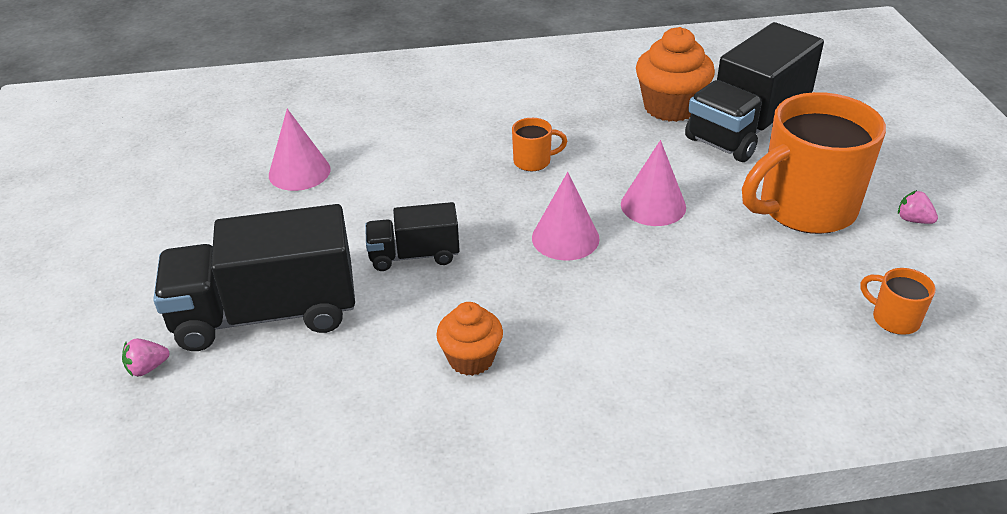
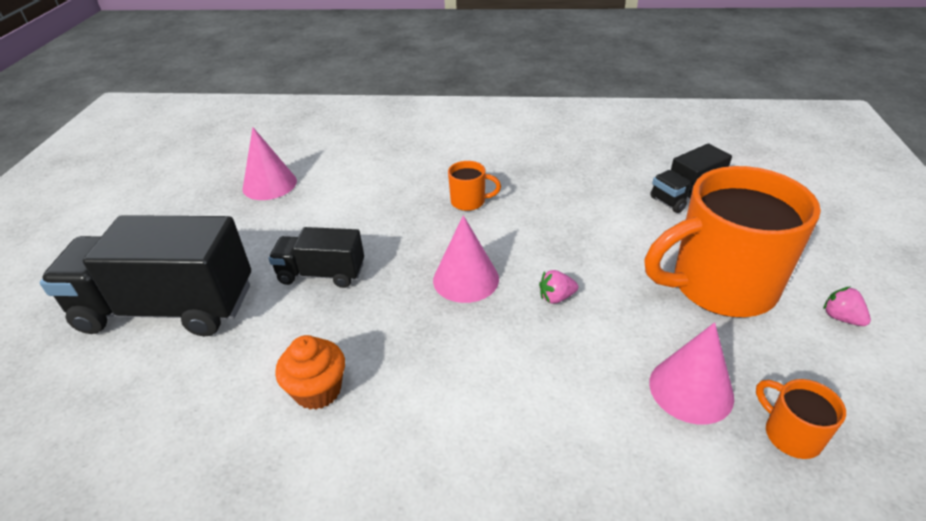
camera: 15 degrees right, 0 degrees up
(147, 368) = (42, 342): pink strawberry -> pink strawberry (556, 297)
(653, 205) = (564, 259): pink cone -> pink cone (691, 389)
(670, 107) = (616, 168): orange cupcake -> none
(747, 127) = (685, 195): black truck -> black truck, size x0.53

